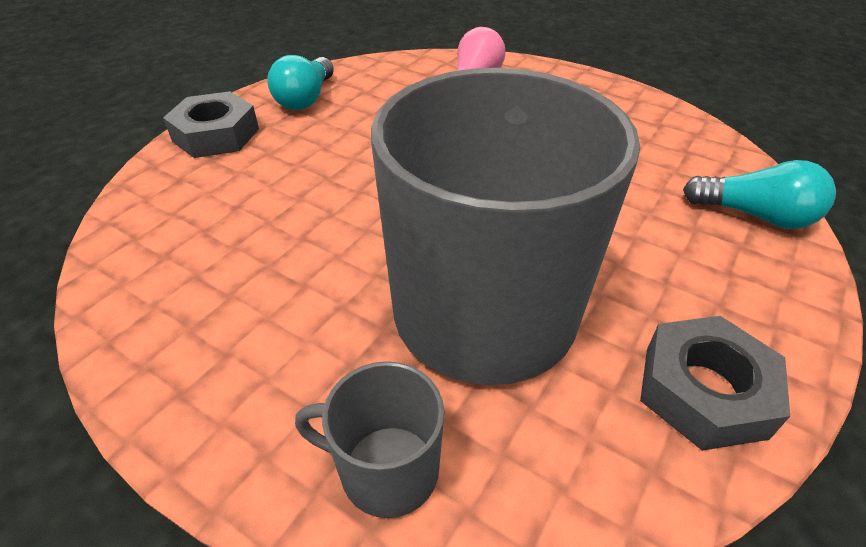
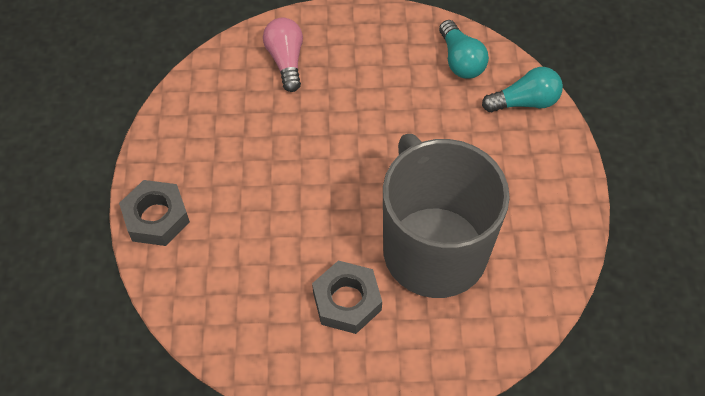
camera: 35 degrees left, 15 degrees up
(306, 98) = (181, 146): turquoise light bulb -> turquoise light bulb (460, 60)
(386, 469) = (453, 353): grey mug -> none
(704, 391) = (552, 234): grey nut -> grey nut (347, 301)

